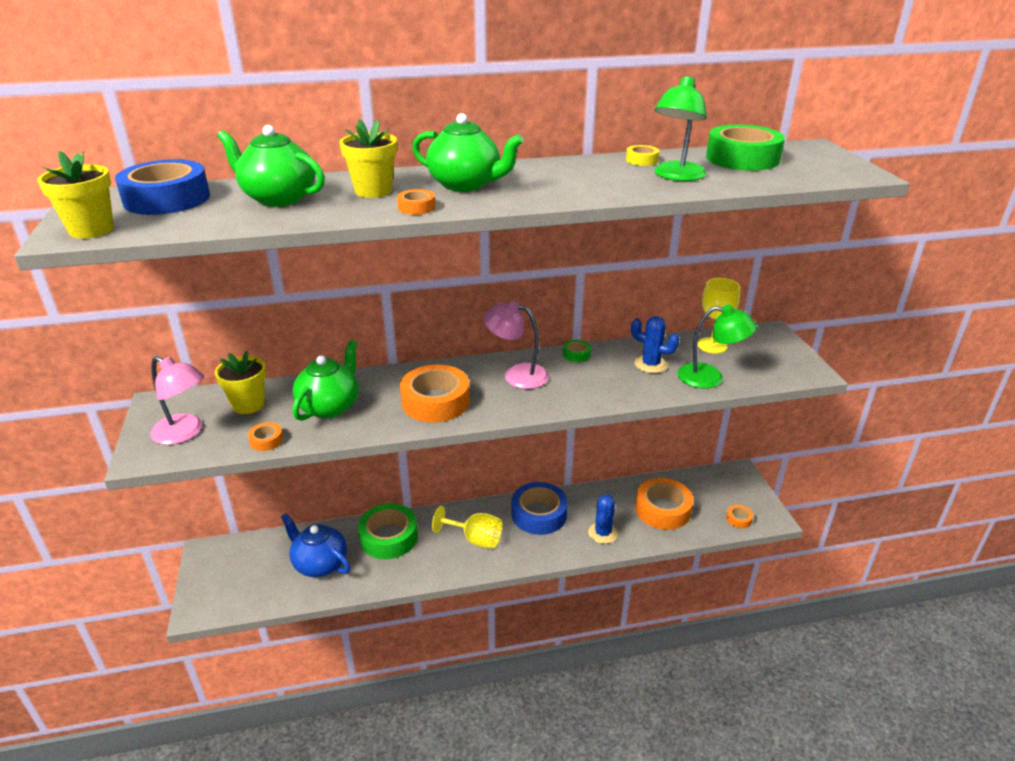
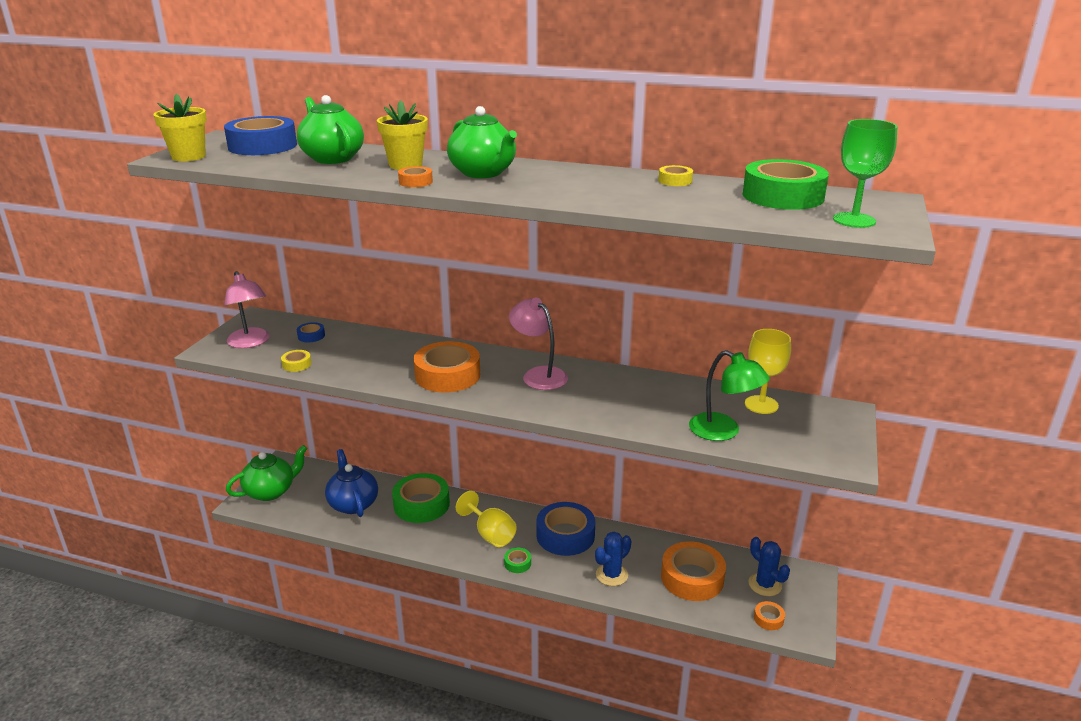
camera: 30 degrees right, 5 degrees down
(248, 404) = (311, 336): yellow flower pot -> blue tape
(266, 440) = (297, 364): orange tape -> yellow tape
(330, 406) = (365, 354): green teapot -> green teapot (271, 491)
(576, 354) = (612, 374): green tape -> green tape (517, 563)
(650, 364) = (675, 403): blue cactus -> blue cactus (765, 584)
(676, 176) = (682, 199): green lamp -> none
(823, 169) = (854, 220): none -> green goblet

